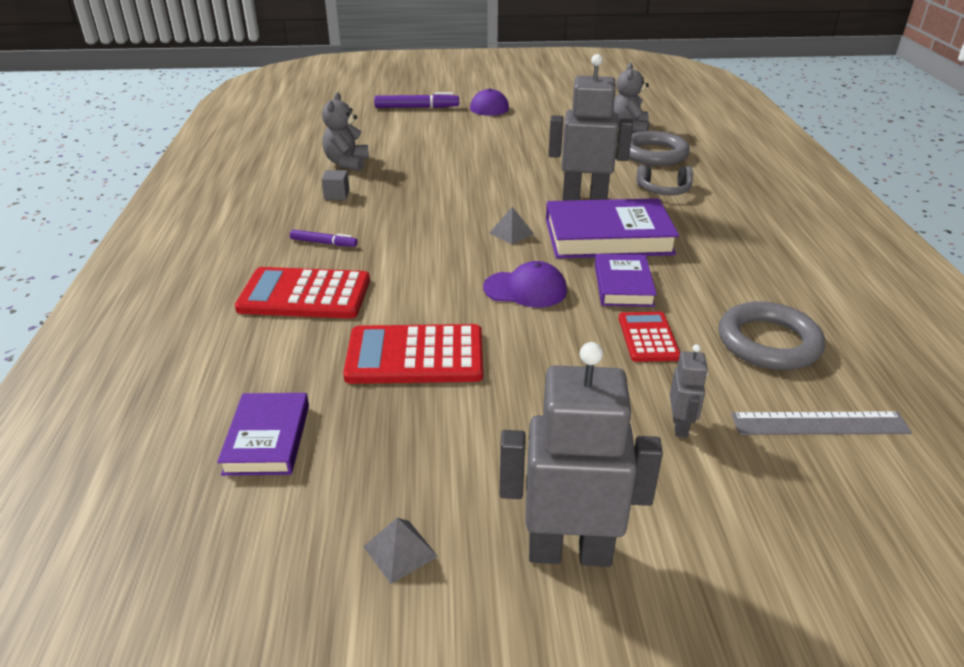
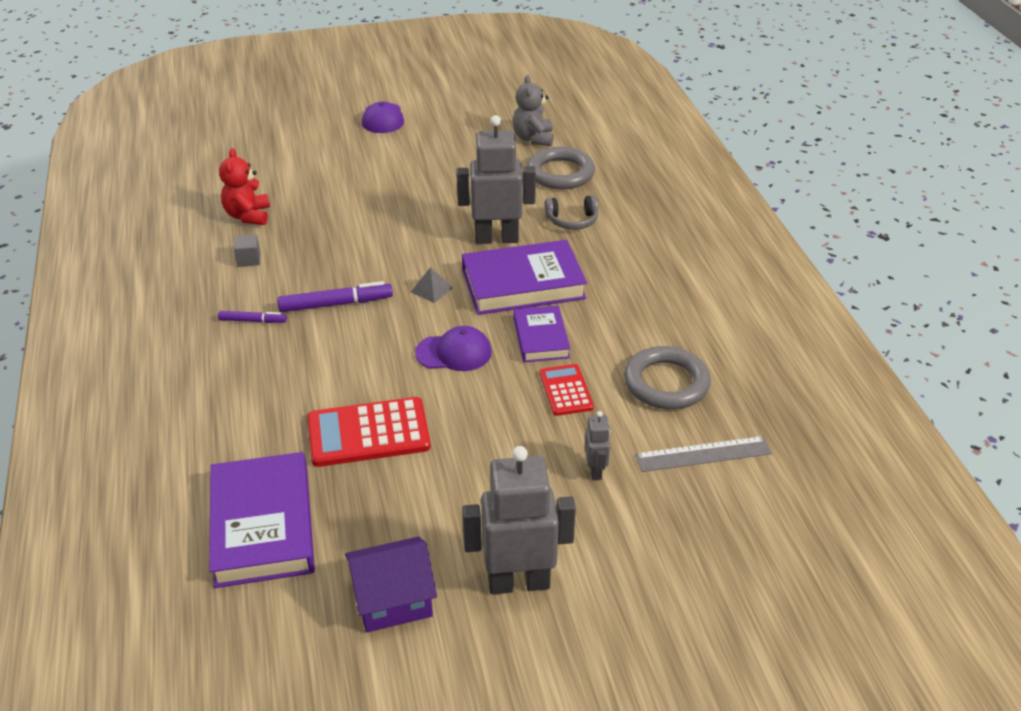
camera: 10 degrees left, 5 degrees up
(267, 439) = (263, 525): purple book -> purple book, size x1.71
(305, 295) = (252, 382): red calculator -> none
(347, 163) = (248, 216): grey teddy bear -> red teddy bear
(400, 551) = (393, 600): grey pyramid -> purple house
(416, 107) = (303, 128): purple marker -> purple marker (336, 304)

